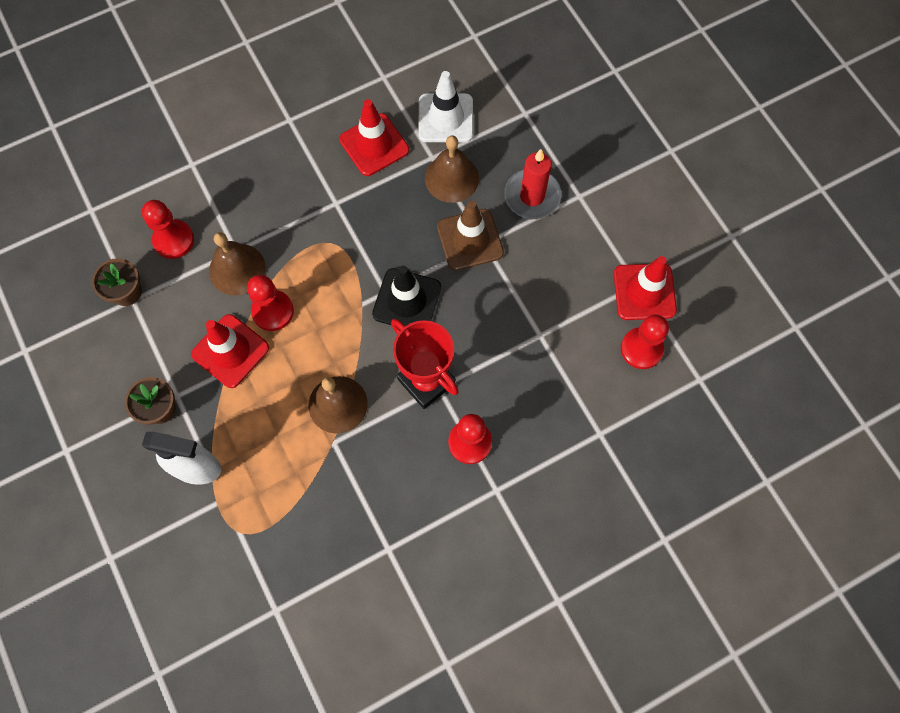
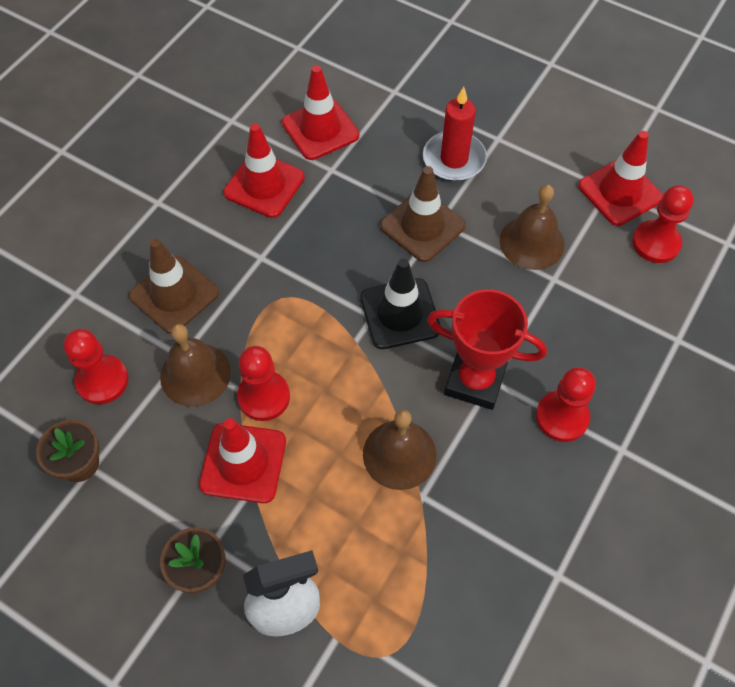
camera: 30 degrees left, 10 degrees down
(258, 200) = (174, 294): none -> brown traffic cone
(445, 118) = (320, 129): white traffic cone -> red traffic cone
(451, 178) = (364, 179): brown bell -> brown bell (532, 242)

